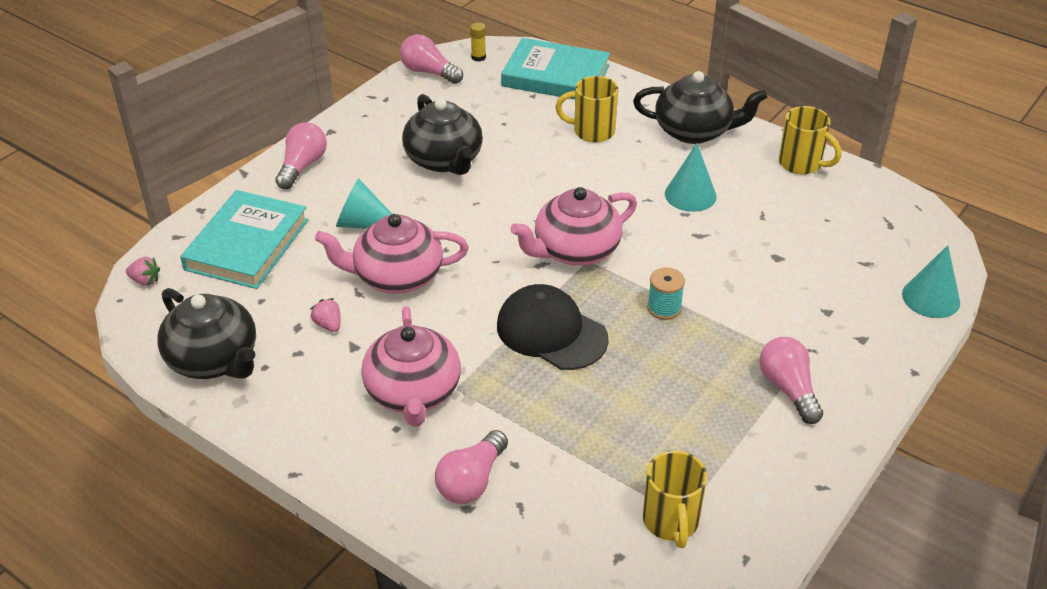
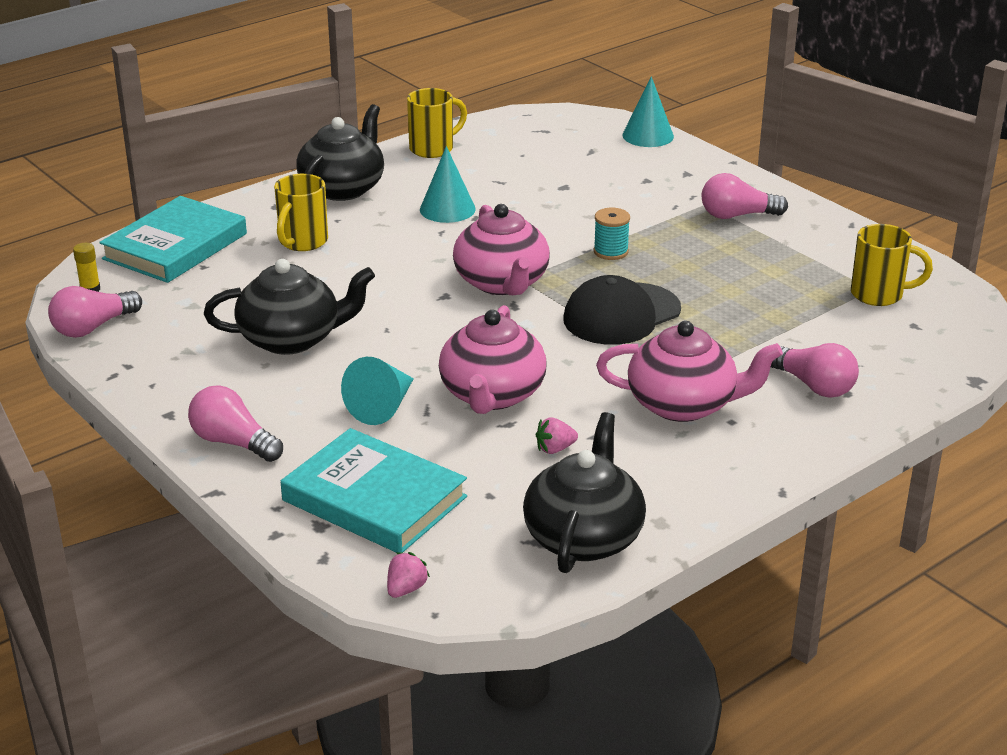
camera: 75 degrees left, 10 degrees down
(214, 360) = (584, 537): black teapot -> black teapot turned 45 degrees counterclockwise

